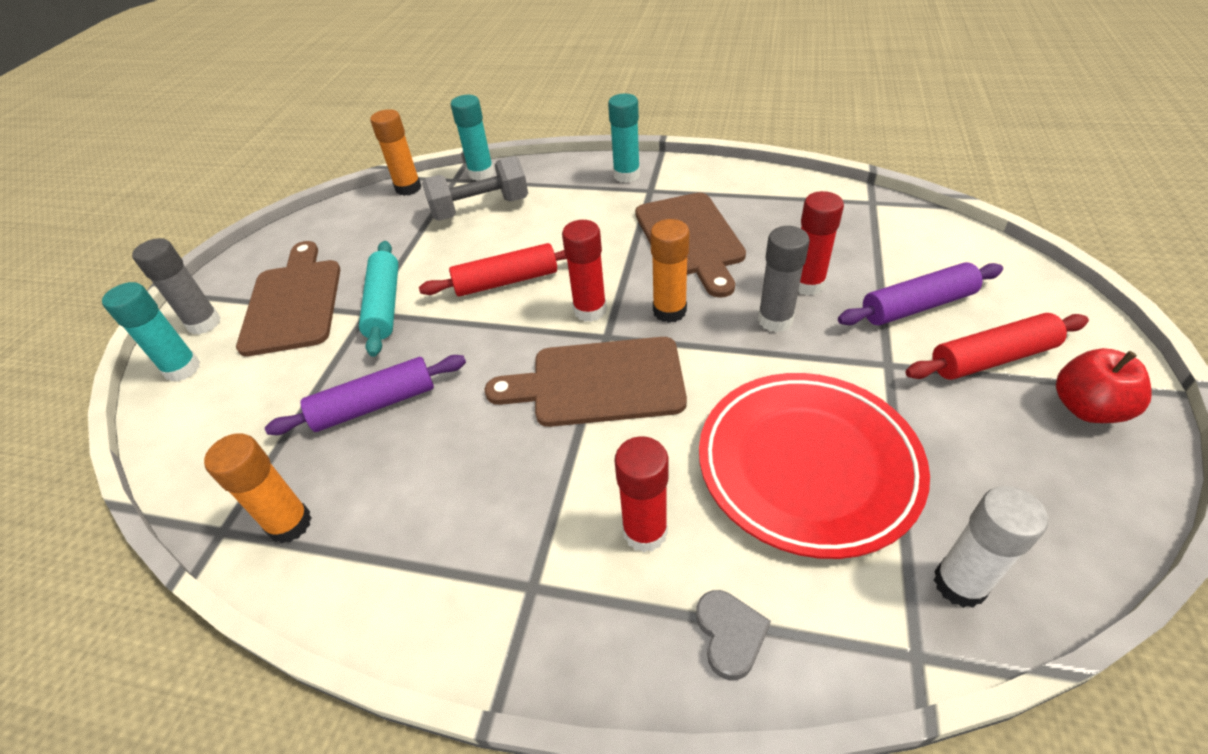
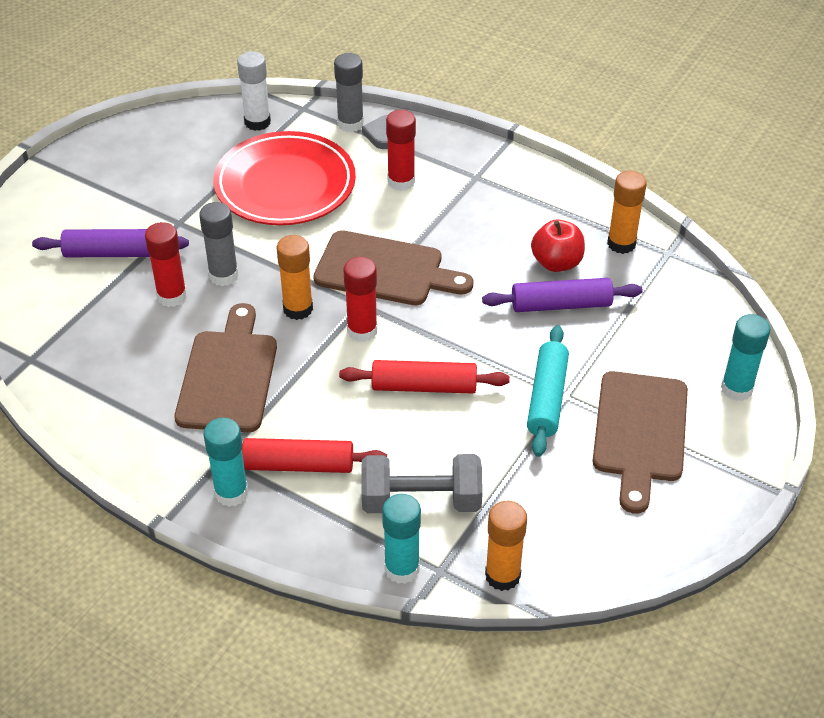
camera: 165 degrees left, 0 degrees up
(204, 323) = (730, 436): grey glue stick -> grey glue stick (350, 124)
(992, 358) = (110, 206): red rolling pin -> red rolling pin (298, 465)
(1086, 408) = (95, 166): red apple -> red apple (556, 263)

